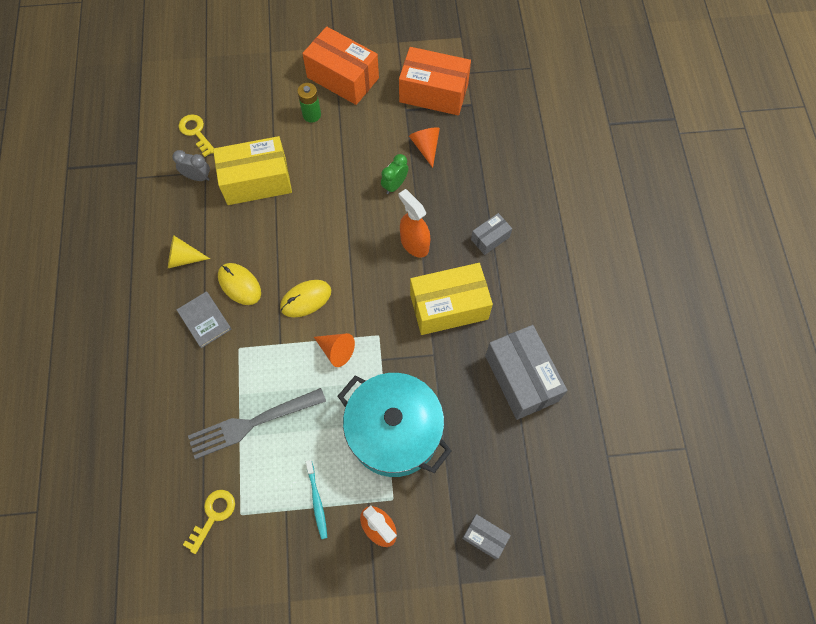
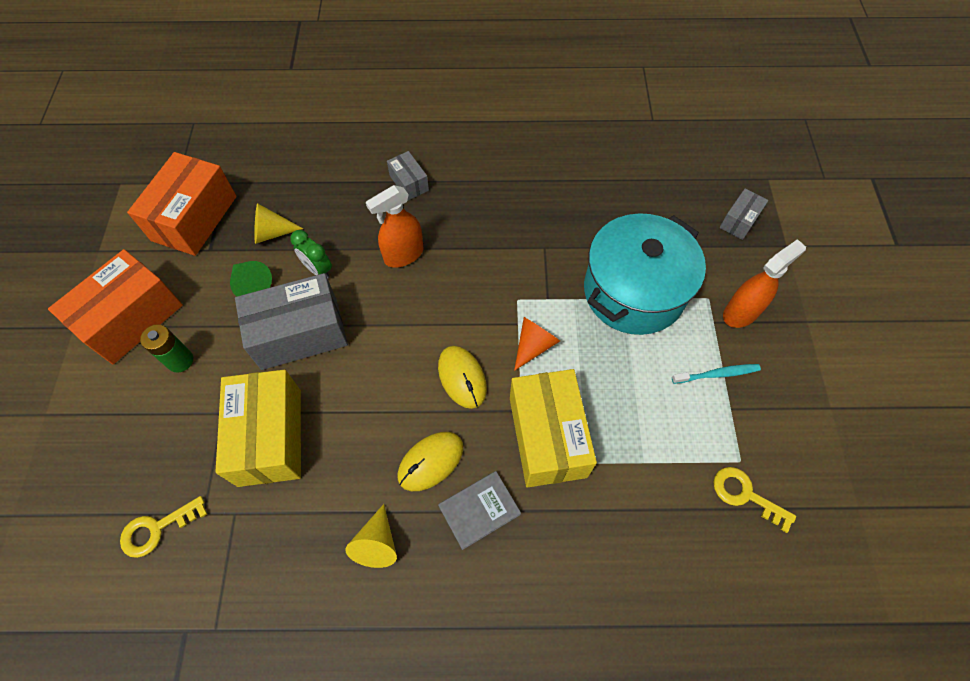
camera: 85 degrees left, 5 degrees down
(197, 177) = (241, 524): grey clock -> none
(252, 423) = (626, 446): grey fork -> none
(377, 143) = (251, 284): none -> green cone
(426, 147) = (272, 233): orange cone -> yellow cone
(449, 307) = (488, 228): yellow box -> yellow box (547, 437)
(521, 378) = (574, 174): grey box -> grey box (299, 333)

